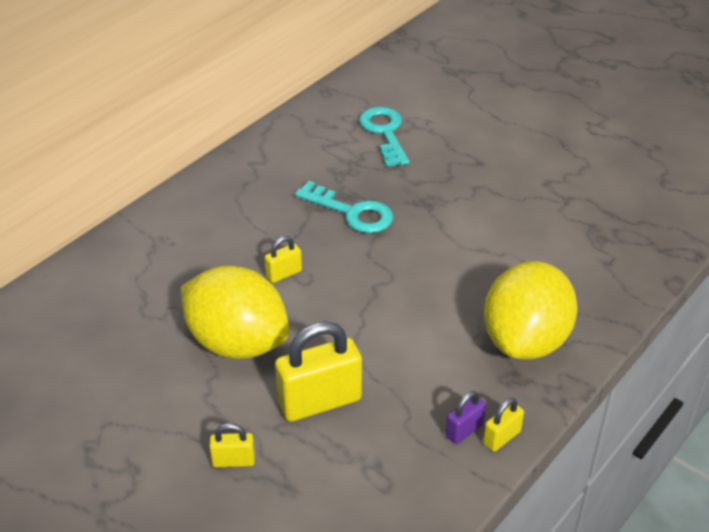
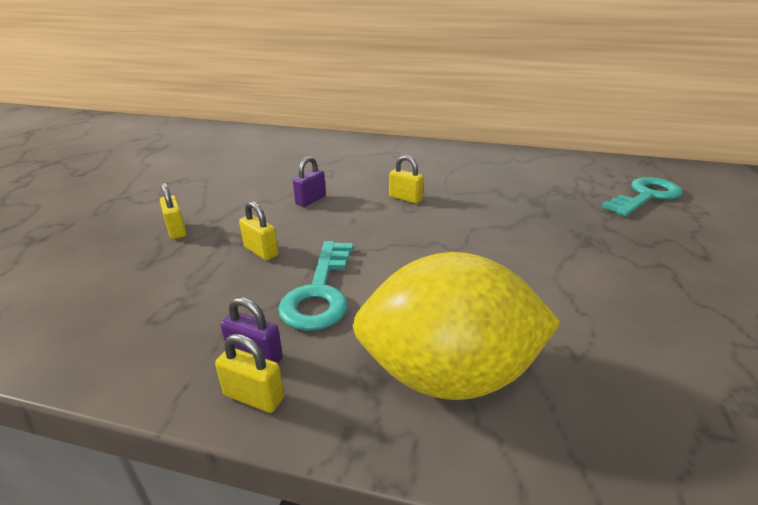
camera: 65 degrees right, 10 degrees down
(237, 343) = (310, 200): yellow lemon -> purple padlock
(319, 401) = (261, 251): yellow padlock -> yellow padlock, size x0.50
(352, 212) = (517, 207): turquoise key -> turquoise key (320, 292)

